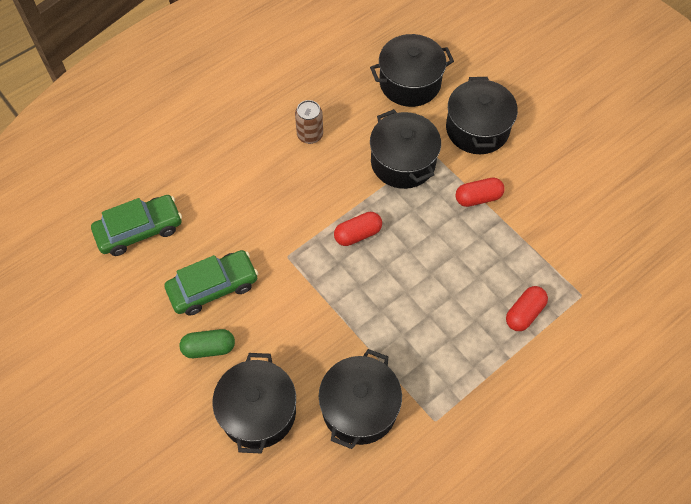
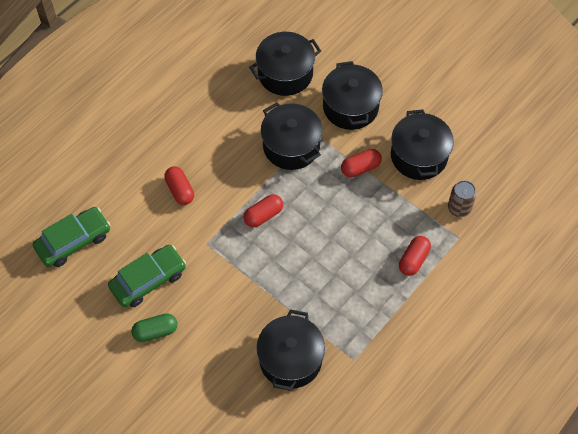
camera: 10 degrees left, 0 degrees up
(258, 411) = (207, 376): black pot -> black pot (419, 156)
(269, 192) = (180, 190): none -> red capsule
(310, 135) = (206, 134): brown can -> brown can (459, 208)

